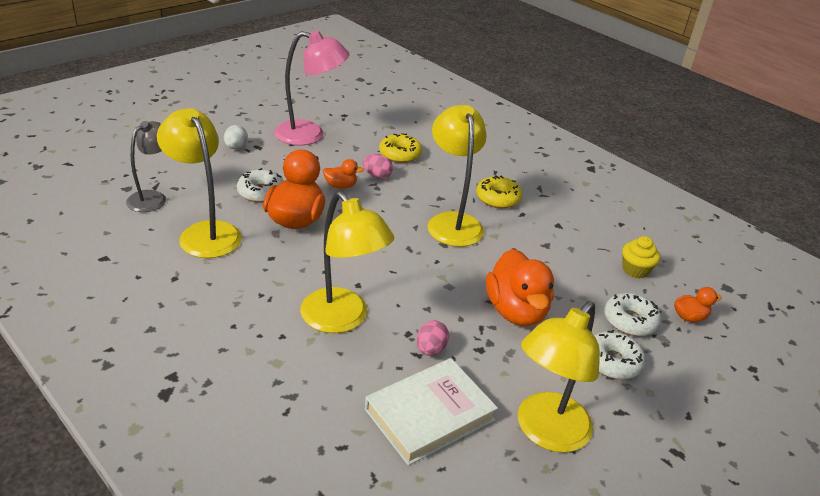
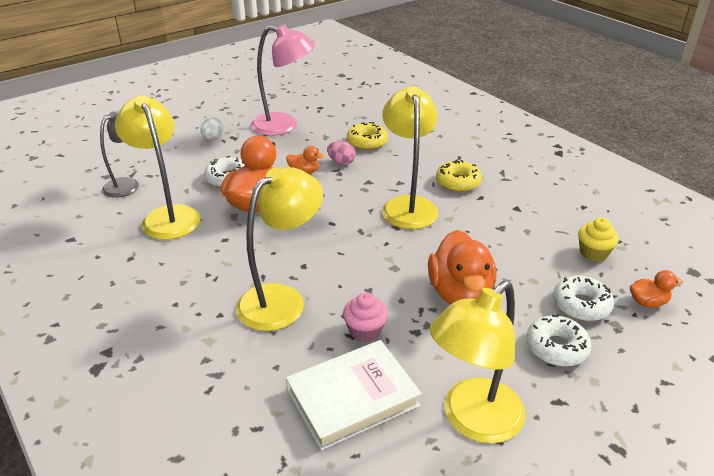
camera: 10 degrees right, 0 degrees up
(342, 319) = (281, 299): yellow lamp -> yellow lamp turned 105 degrees counterclockwise
(430, 349) = (365, 331): pink egg -> pink cupcake

